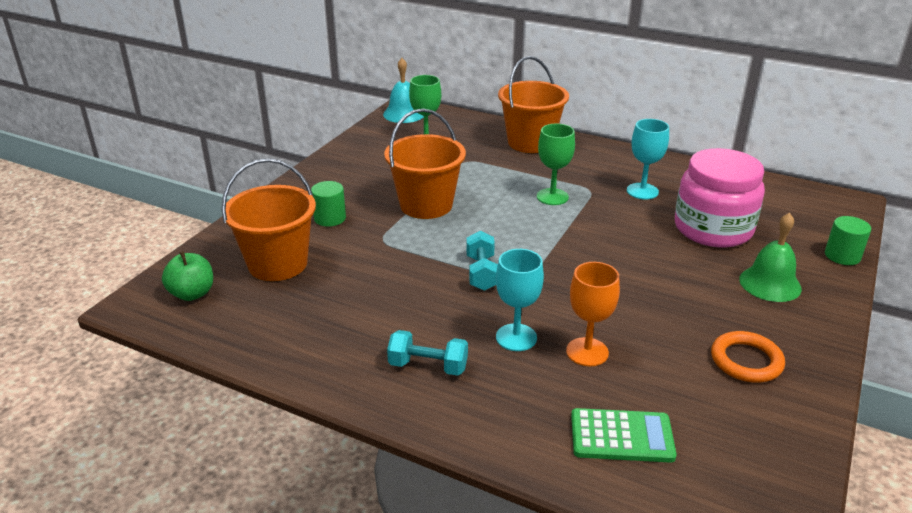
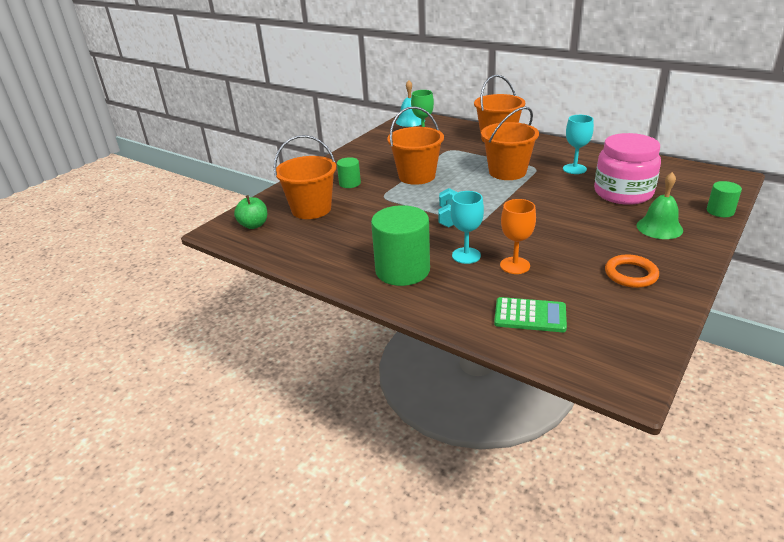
camera: 10 degrees right, 0 degrees up
(428, 366) = (402, 270): turquoise dumbbell -> green cylinder
(552, 197) = (507, 172): green goblet -> orange bucket

